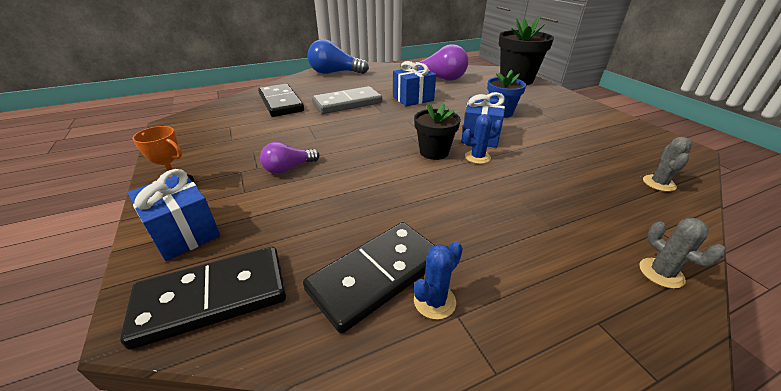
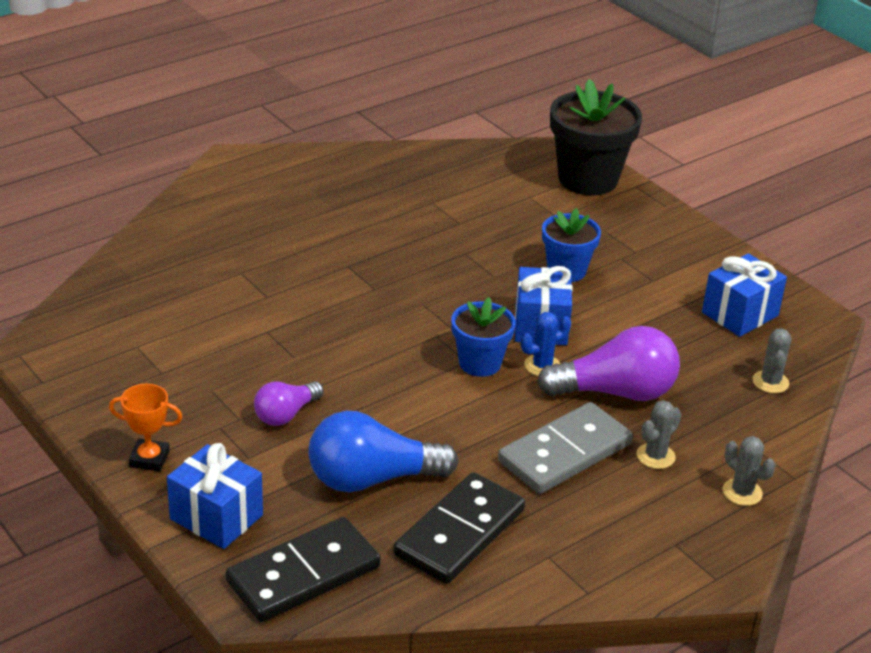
camera: 15 degrees left, 0 degrees up
(281, 103) = (187, 283): black domino -> none
(335, 73) = (241, 187): blue light bulb -> blue light bulb (372, 479)
(347, 103) = (306, 272): grey domino -> grey domino (565, 453)
(413, 99) = (416, 250): blue gift -> blue gift (740, 314)
(434, 152) = (480, 363): black flower pot -> blue flower pot
(434, 301) = (524, 547): blue cactus -> none
(439, 79) = (448, 189): purple light bulb -> purple light bulb (615, 392)
(568, 228) = (655, 456): none -> grey cactus

